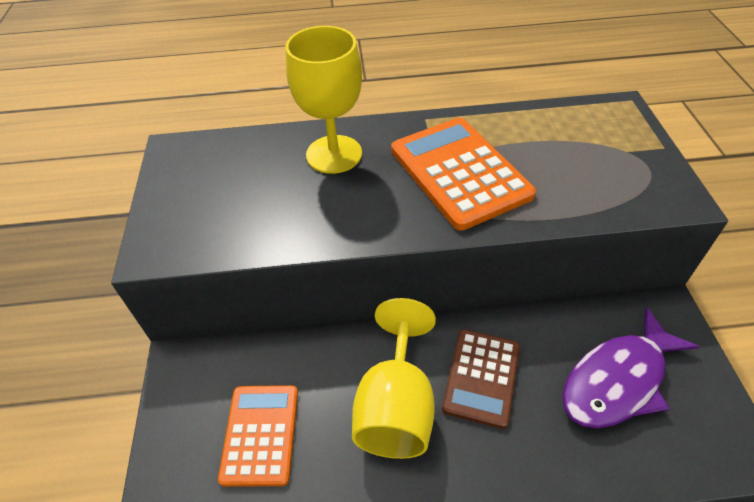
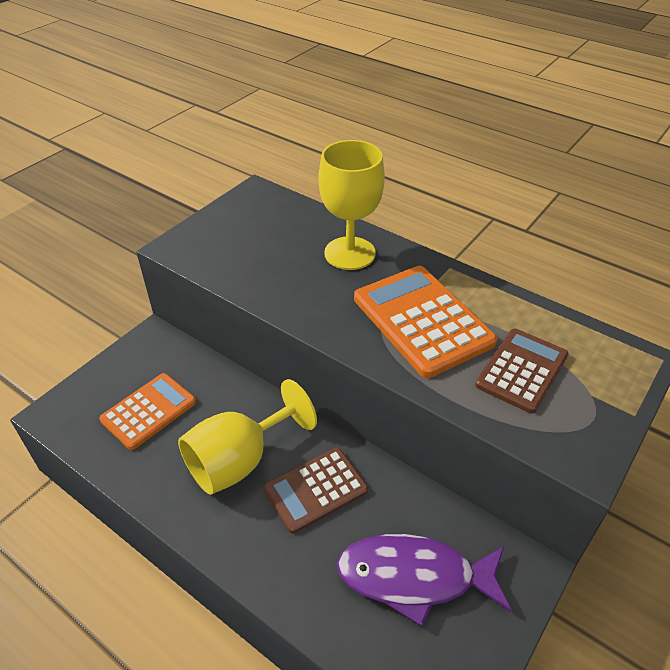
camera: 40 degrees right, 5 degrees down
(459, 172) = (422, 320): orange calculator -> orange calculator turned 45 degrees counterclockwise
(569, 164) = (522, 370): none -> brown calculator

